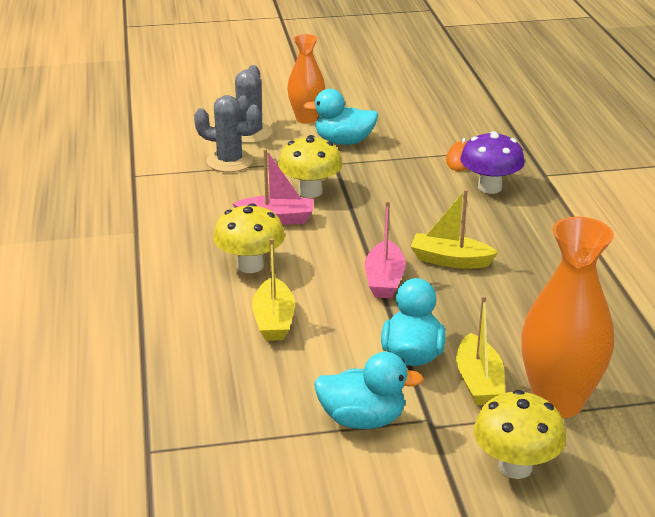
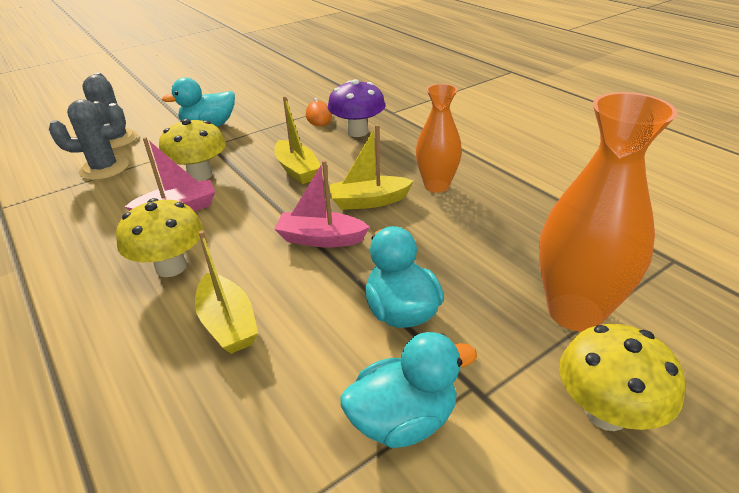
camera: 25 degrees left, 5 degrees up
(306, 118) = (165, 116): orange vase -> orange vase (436, 186)
(384, 280) = (320, 239): pink boat -> pink boat turned 120 degrees clockwise
(478, 382) = (487, 318): yellow boat -> yellow boat (297, 170)

